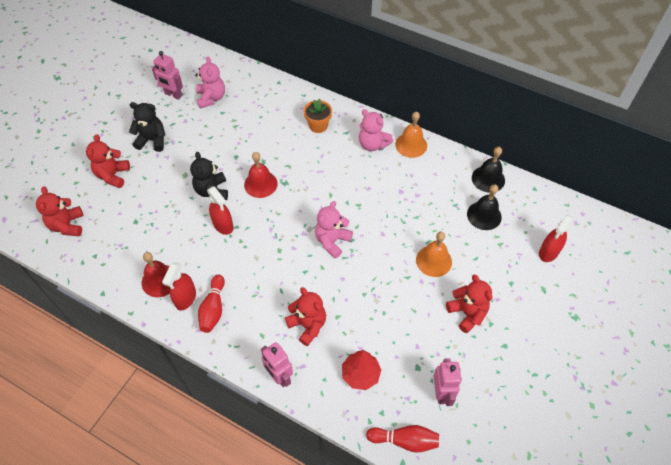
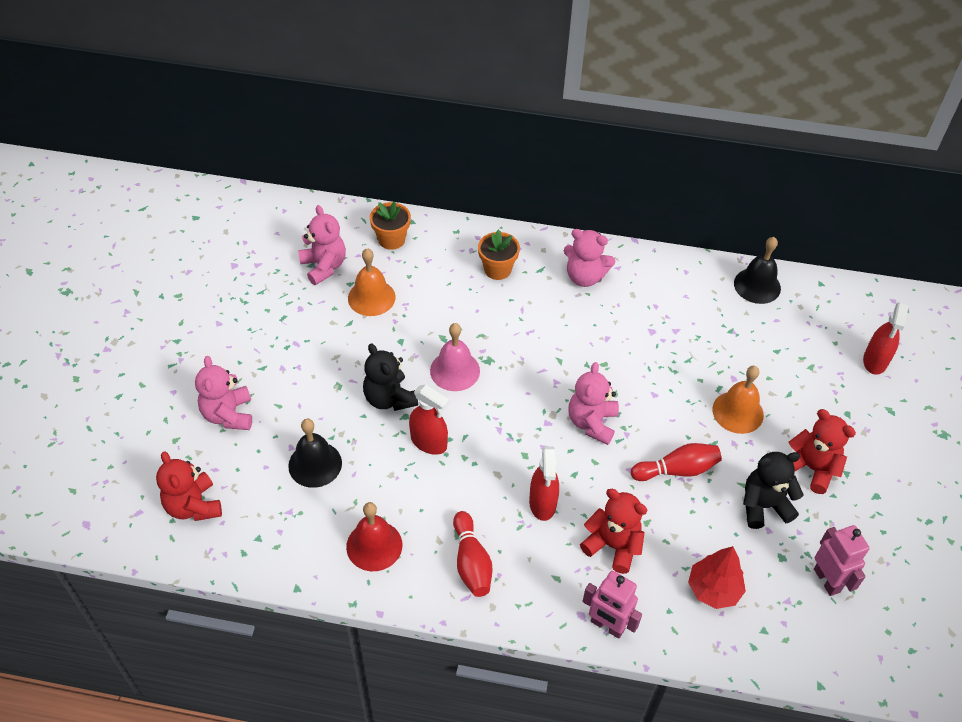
camera: 20 degrees left, 5 degrees down
(113, 175) = (228, 414): red teddy bear -> pink teddy bear
(152, 140) = (264, 349): black teddy bear -> black teddy bear (763, 506)
(173, 95) = (264, 275): pink robot -> none
(185, 298) = (424, 559): red spray bottle -> red spray bottle (542, 503)
(260, 91) = (391, 239): none -> orange flower pot
(260, 184) = (455, 370): red bell -> pink bell
(404, 440) = (809, 656): red bowling pin -> red bowling pin (677, 470)
(411, 145) = (636, 265): orange bell -> orange bell (371, 297)
(484, 215) = (774, 335): black bell -> black bell (315, 464)

